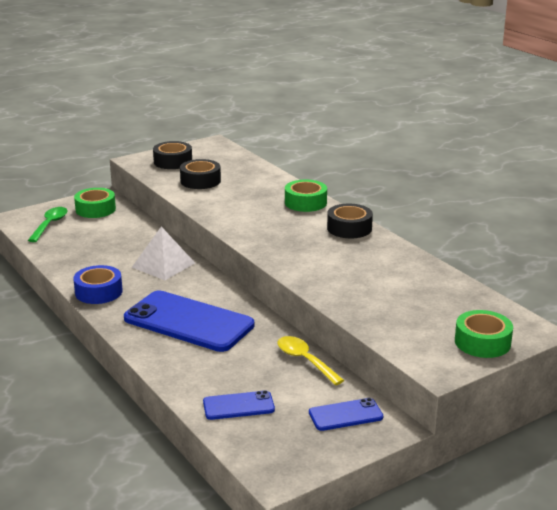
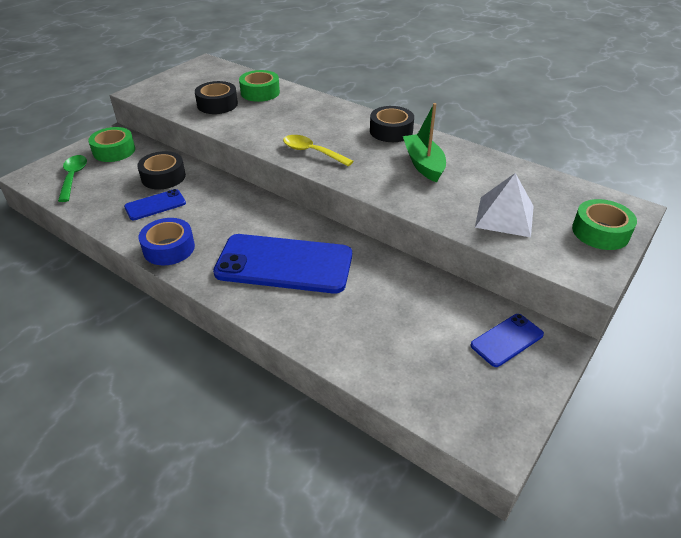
camera: 20 degrees left, 15 degrees up
(163, 265) = (219, 201): white pyramid -> white pyramid (504, 216)
(173, 162) = (177, 88): black tape -> black tape (163, 177)
(238, 406) = (398, 358): blue phone -> blue phone (155, 205)
(305, 202) = (332, 111): green tape -> green tape (260, 92)
(305, 360) = (425, 283): yellow spoon -> yellow spoon (312, 152)
(357, 260) = (423, 164): none -> green boat

